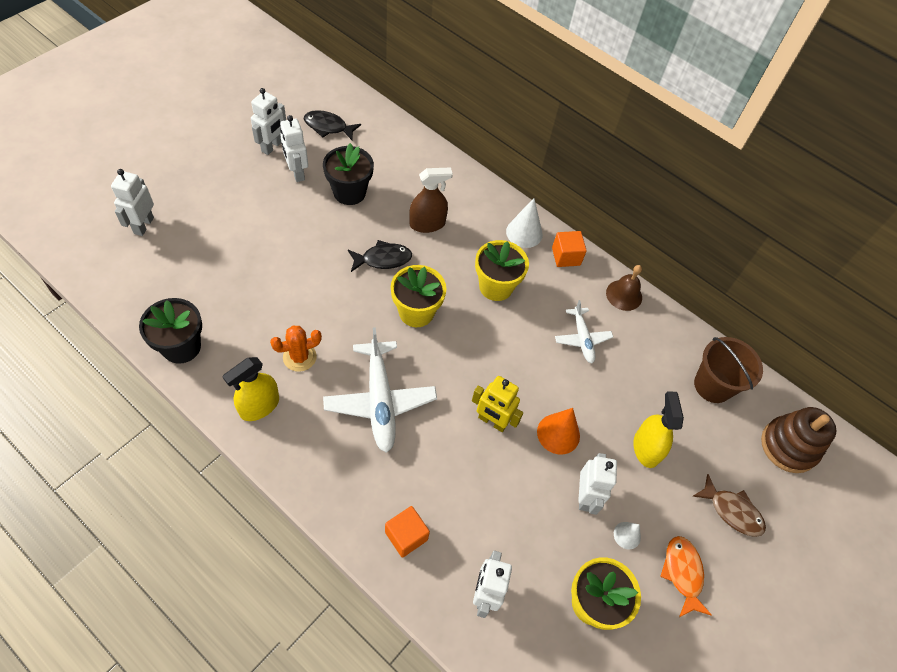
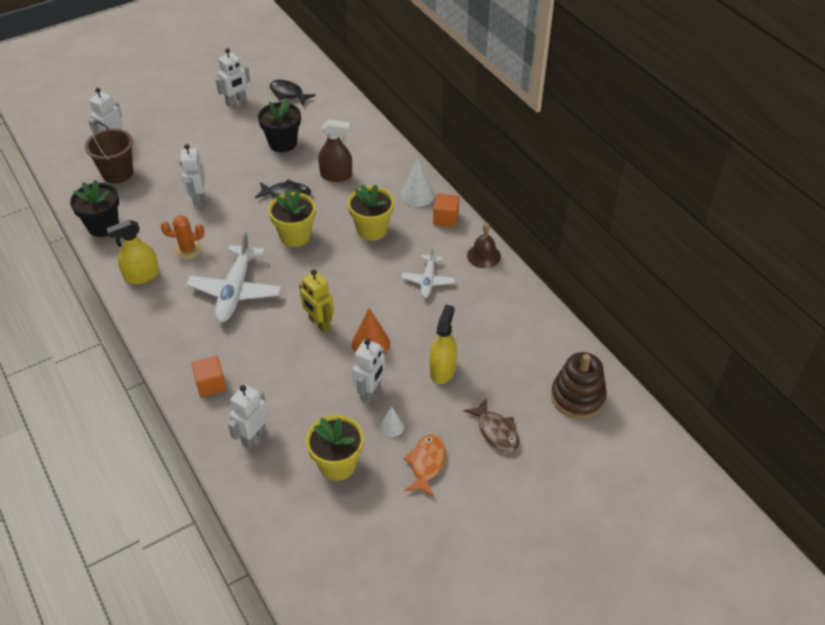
camera: 25 degrees right, 10 degrees down
(297, 173) = (247, 123): white robot -> white robot (198, 198)
(712, 385) = (530, 338): brown bucket -> brown bucket (117, 173)

